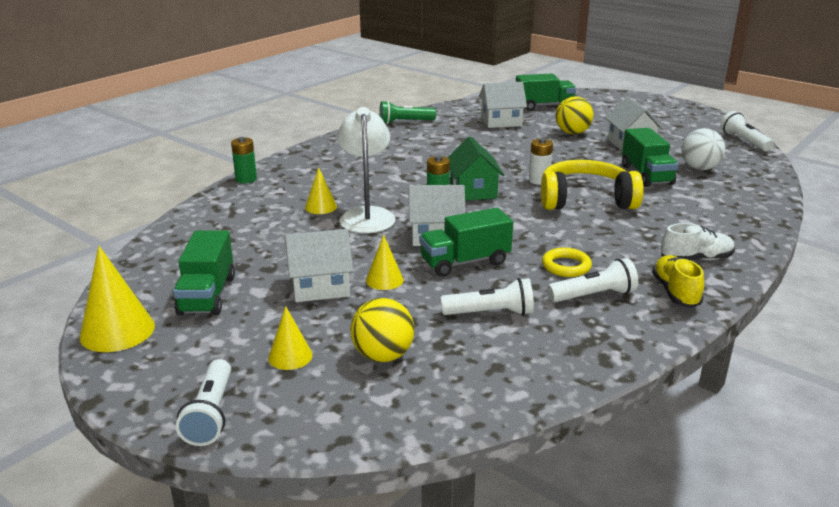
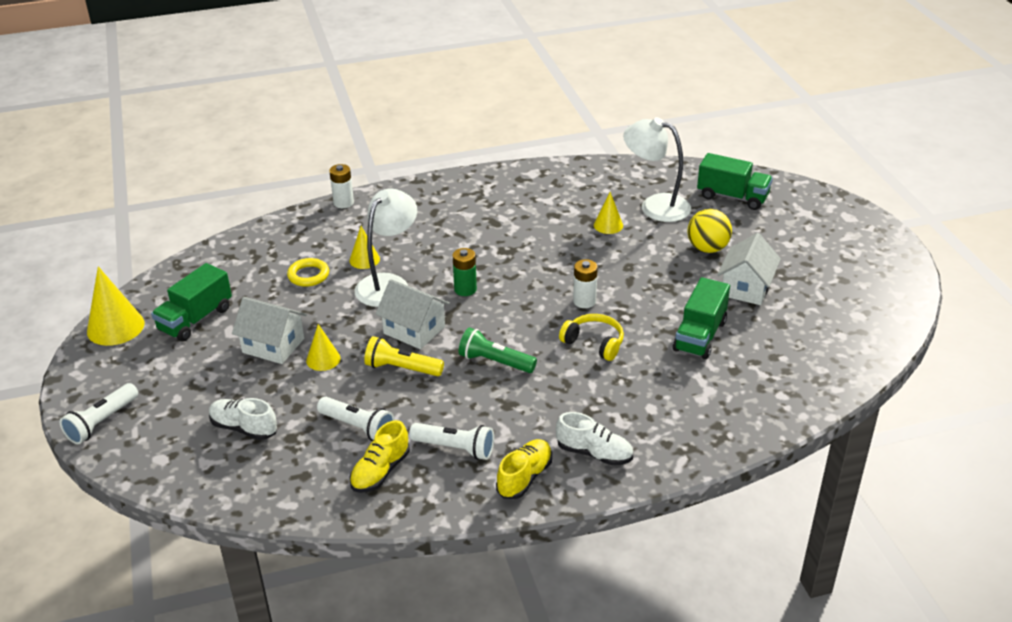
camera: 35 degrees right, 10 degrees up
(246, 179) = (343, 203): green battery -> white battery
(290, 356) = (189, 399): yellow cone -> yellow cone (608, 225)
(383, 356) = (244, 428): yellow ball -> white shoe
(405, 122) = (559, 174): green flashlight -> green flashlight (495, 362)
(465, 262) = (402, 368): green truck -> yellow flashlight
(473, 191) = (508, 290): green house -> none
(501, 121) = (655, 205): white house -> white lamp
(560, 335) = (380, 471): none -> yellow shoe
(566, 266) = (474, 409): yellow ring -> yellow ring (308, 275)
(585, 200) = (594, 343): yellow headphones -> yellow headphones, size x0.58
(699, 168) = (770, 349): white ball -> none
(744, 141) = (884, 332): white flashlight -> none

